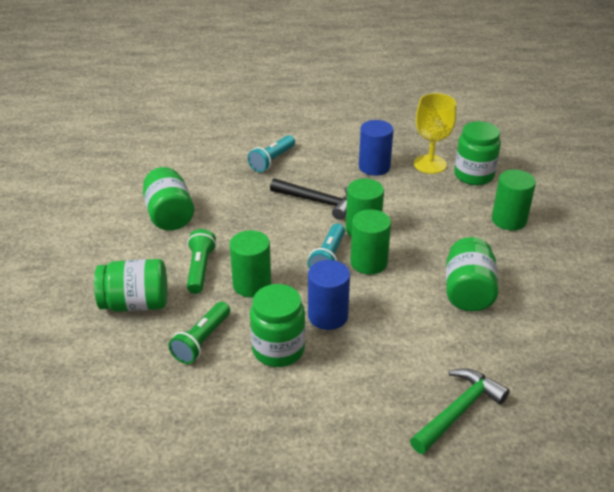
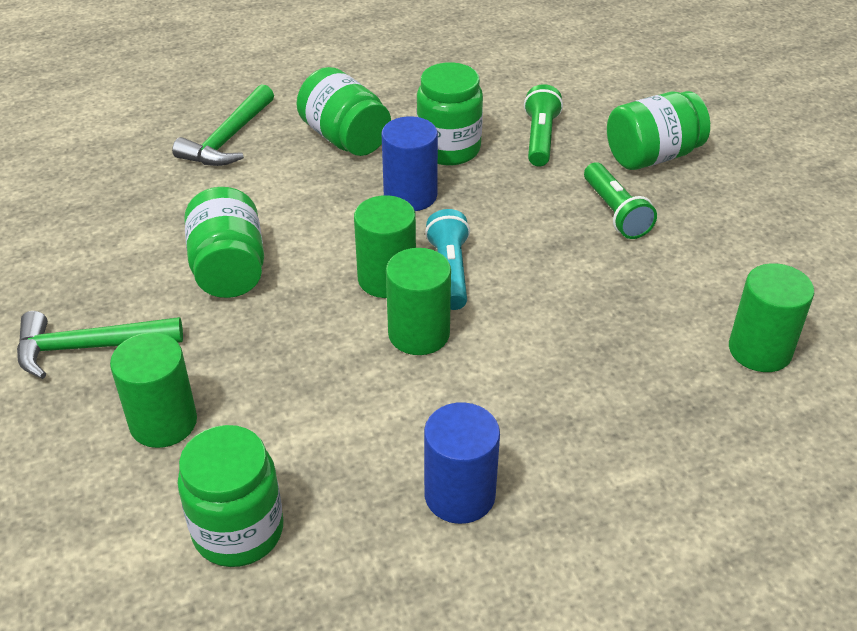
camera: 160 degrees right, 5 degrees up
(169, 215) = (738, 280): green jar -> green jar (345, 138)
(252, 285) = (531, 209): green cylinder -> green cylinder (760, 350)
(272, 160) = (676, 452): turquoise flashlight -> none
(318, 201) = (523, 371): black hammer -> none
(430, 164) = (341, 540): yellow goblet -> none
(555, 264) = (88, 348): none -> green hammer

